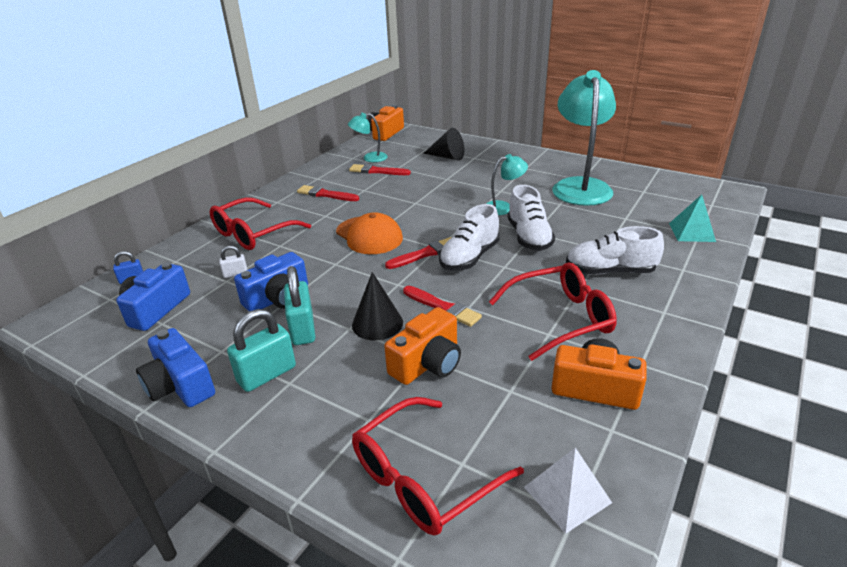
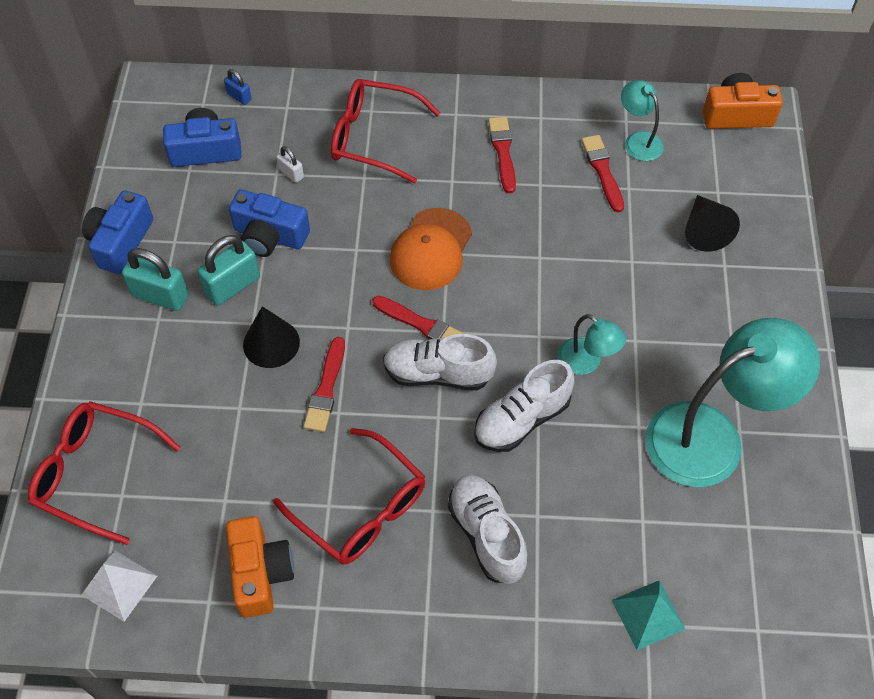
camera: 60 degrees right, 25 degrees up
(427, 363) = (231, 415): orange camera -> none

